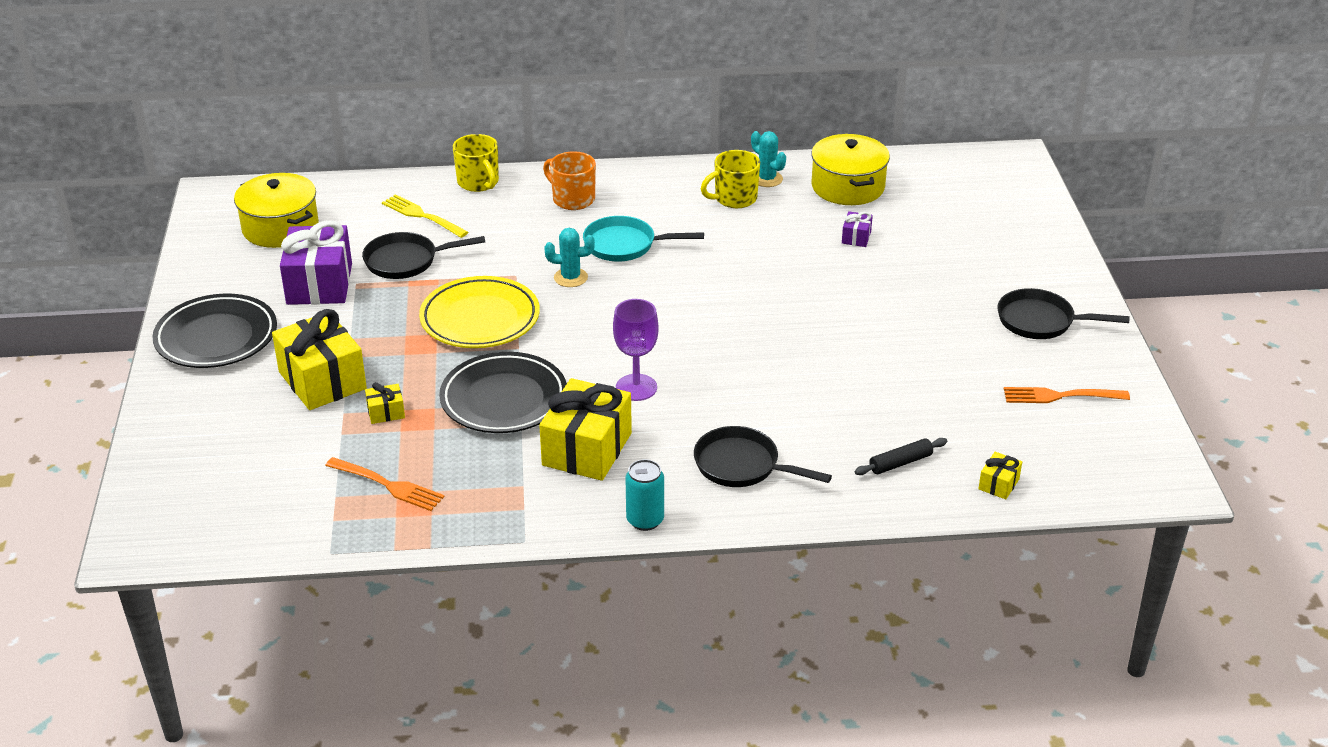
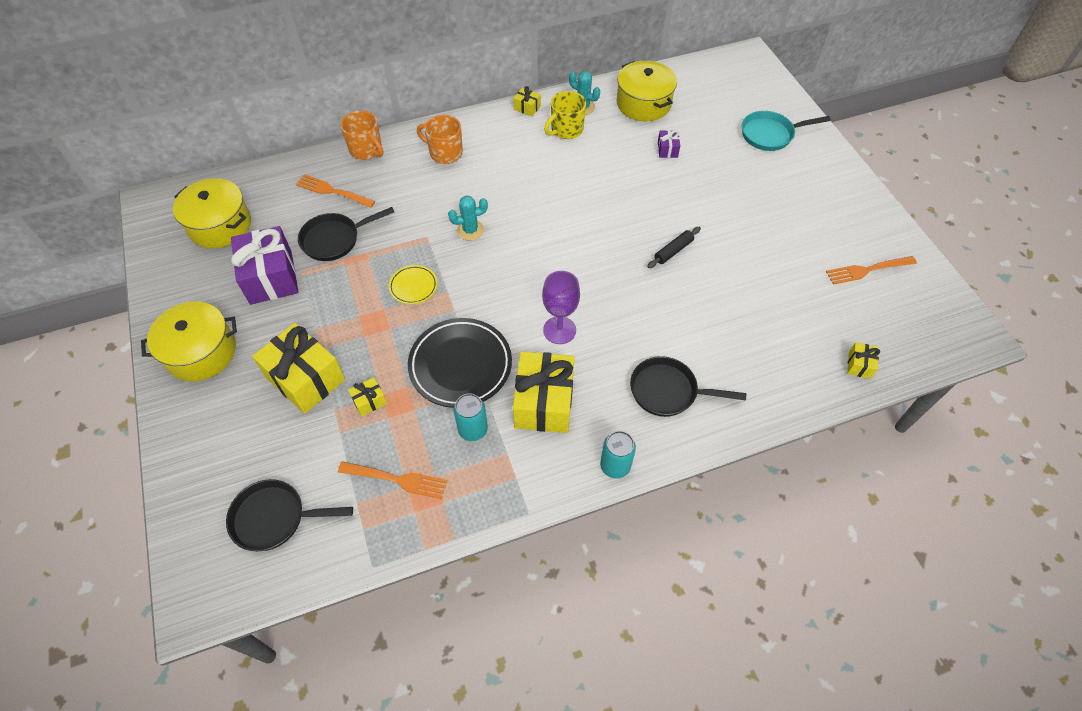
camera: 15 degrees left, 20 degrees up
(216, 337) = (201, 352): black plate -> yellow pot
(423, 216) = (333, 191): yellow fork -> orange fork
(478, 182) = (366, 150): yellow mug -> orange mug
(480, 319) = (413, 286): yellow plate -> yellow plate, size x0.50
(493, 458) = (473, 429): none -> turquoise can
(625, 245) = (501, 190): turquoise pan -> turquoise pan (770, 134)
(695, 170) = (527, 108): none -> yellow gift
(900, 463) = (782, 361): black rolling pin -> black rolling pin (673, 251)
(1041, 321) = (826, 202): black pan -> black pan (274, 518)

